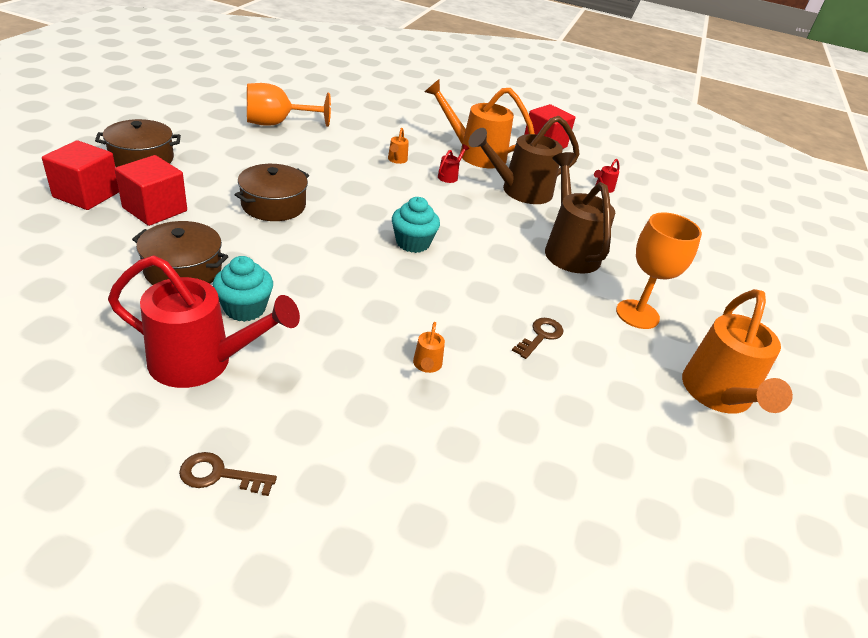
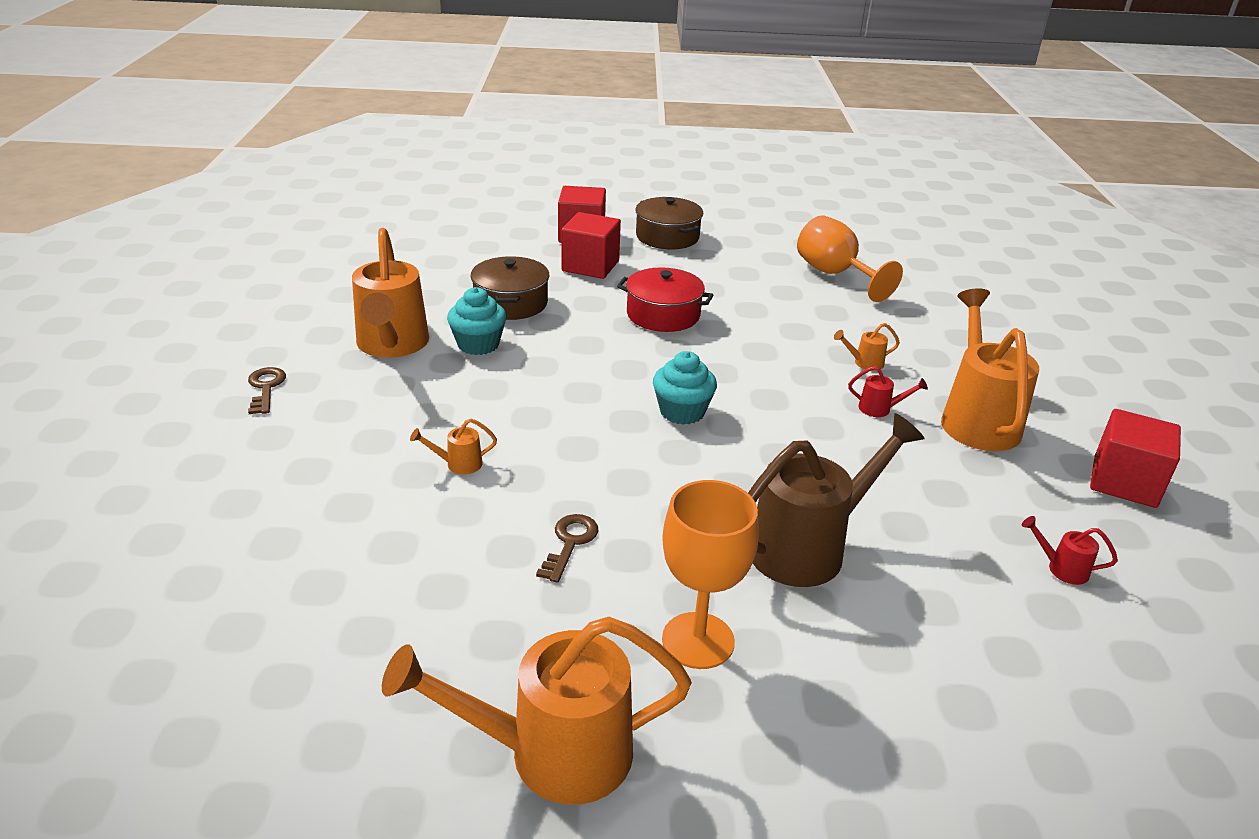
camera: 75 degrees right, 5 degrees down
(202, 362) = (392, 345): red watering can -> orange watering can
(273, 205) = (663, 315): brown pot -> red pot
(520, 191) = (922, 477): brown watering can -> none
(540, 336) = (570, 543): brown key -> brown key turned 90 degrees counterclockwise

